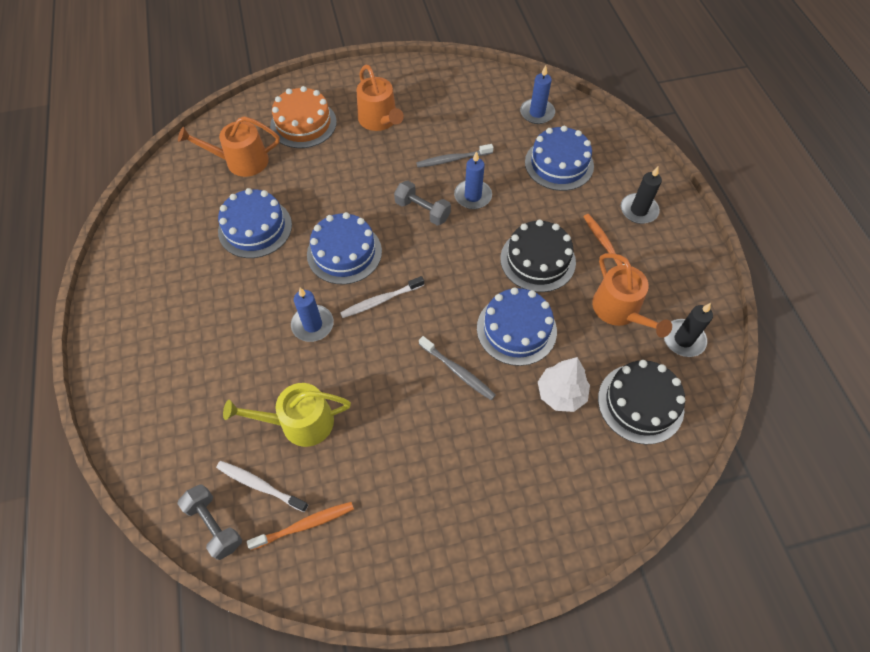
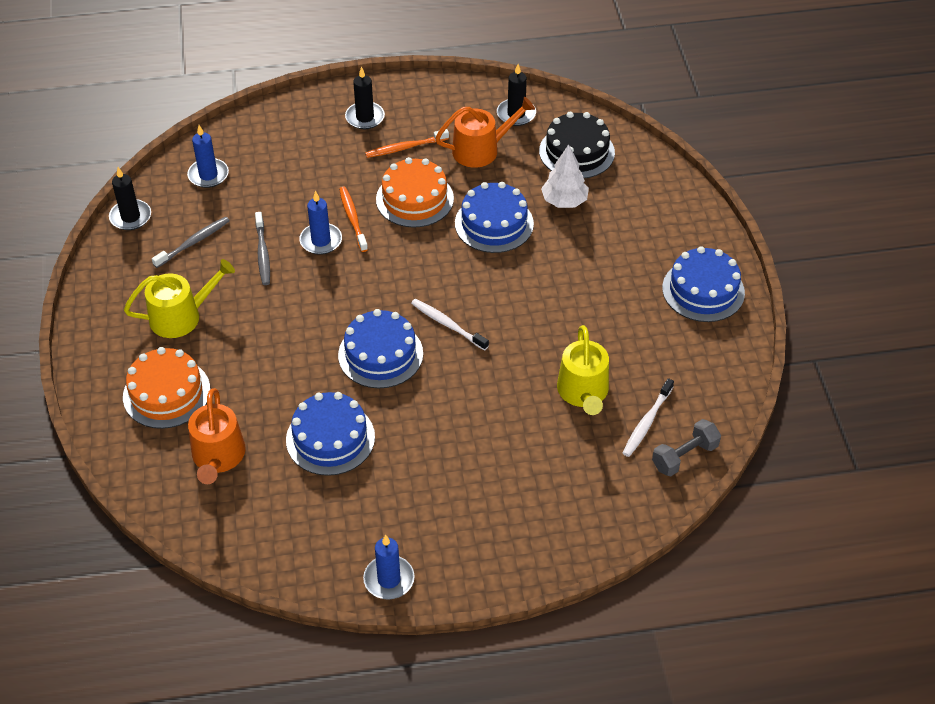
camera: 85 degrees left, 10 degrees down
(304, 525) = (684, 388): orange toothbrush -> orange toothbrush (353, 219)
(312, 325) = (471, 382): blue candle -> blue candle (389, 579)
(380, 120) = (181, 316): orange watering can -> yellow watering can
(381, 300) = (448, 325): white toothbrush -> white toothbrush turned 150 degrees clockwise
(422, 211) = (333, 284): grey dumbbell -> none
(457, 371) = (536, 270): grey toothbrush -> grey toothbrush (193, 242)
(481, 75) = (130, 217): none -> black candle
(537, 260) = (414, 199): black cake -> orange cake
(559, 164) = (290, 167): blue cake -> blue cake (703, 290)

